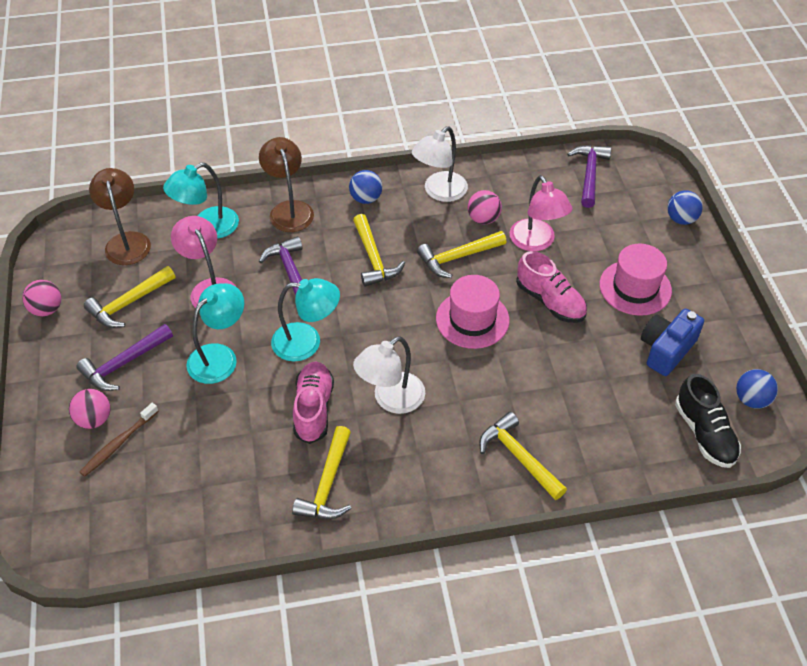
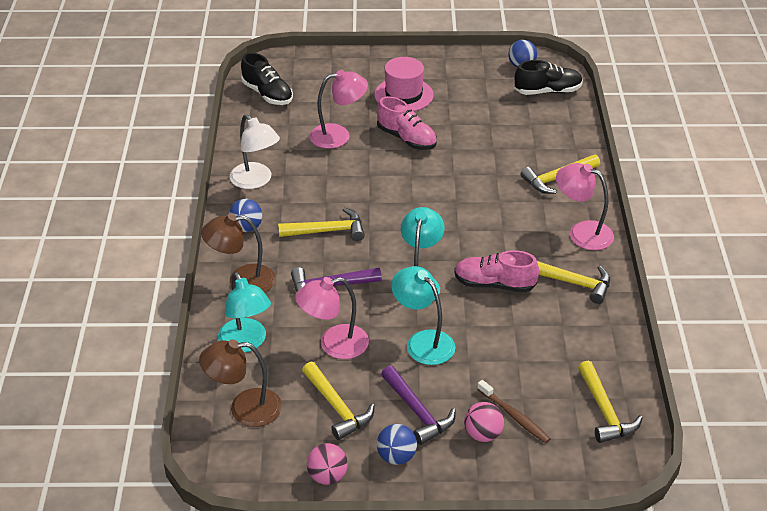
camera: 80 degrees left, 10 degrees down
(391, 399) = (492, 238): white lamp -> none
(420, 489) = (582, 232): none -> pink lamp
(458, 257) = (342, 181): yellow hammer -> yellow hammer (604, 411)
(472, 319) = (416, 182): pink hat -> none
(483, 219) = (300, 160): pink ball -> none
(550, 301) = (407, 139): pink shoe -> pink shoe turned 75 degrees clockwise
(589, 174) = (267, 94): purple hammer -> black shoe
(666, 350) = (469, 92): blue camera -> none
(681, 219) = (337, 59): blue ball -> blue ball (396, 457)

